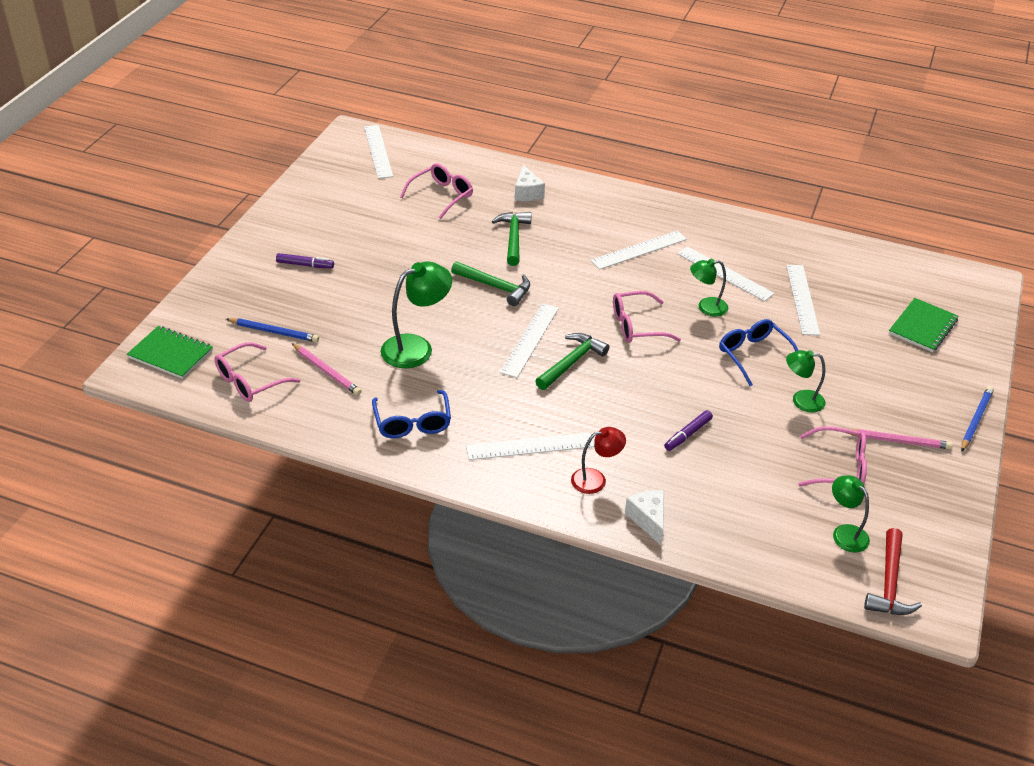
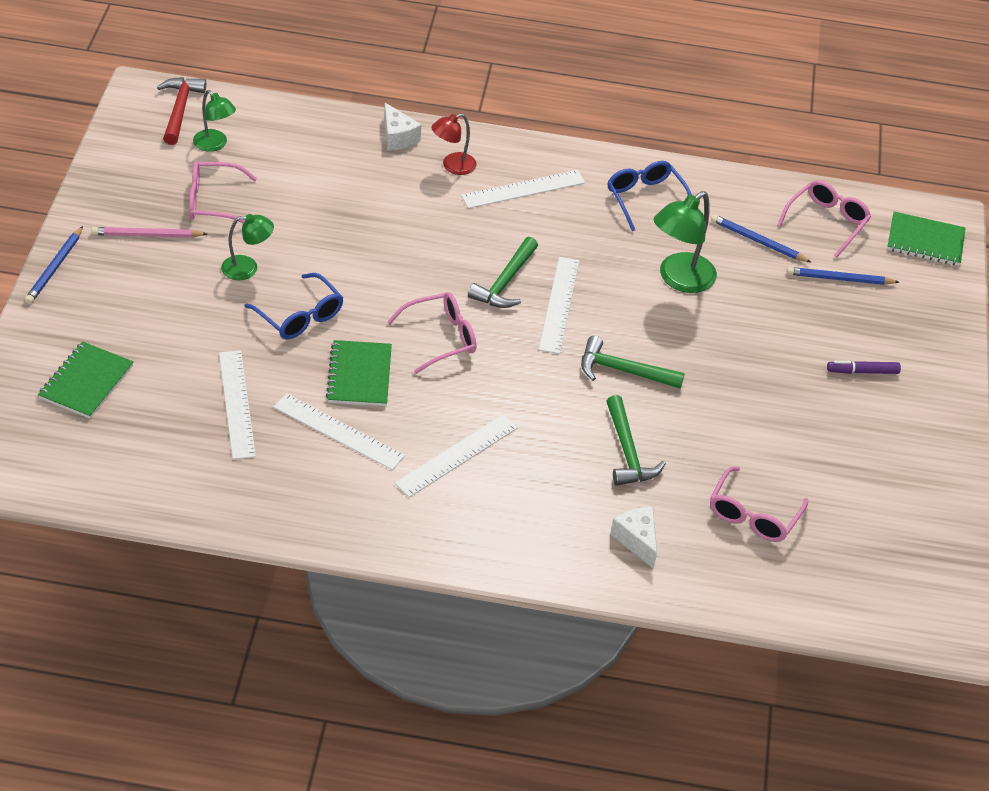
camera: 165 degrees right, 5 degrees up
(326, 371) = (758, 241): pink pencil -> blue pencil
(378, 151) = (887, 594): white ruler -> none
(687, 434) = (368, 218): purple marker -> none
(706, 307) = (359, 375): green lamp -> green notebook

